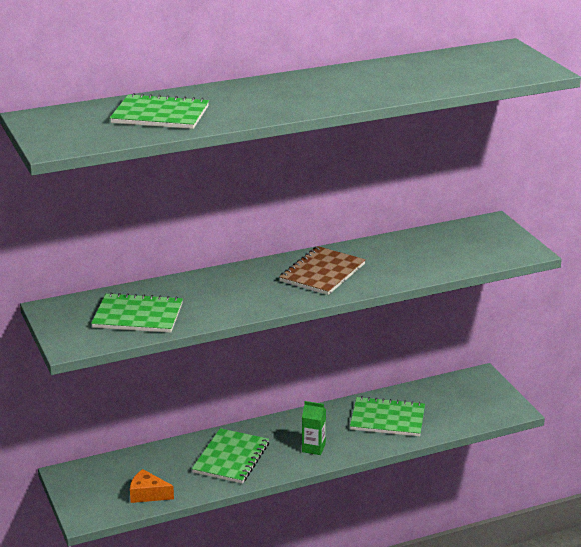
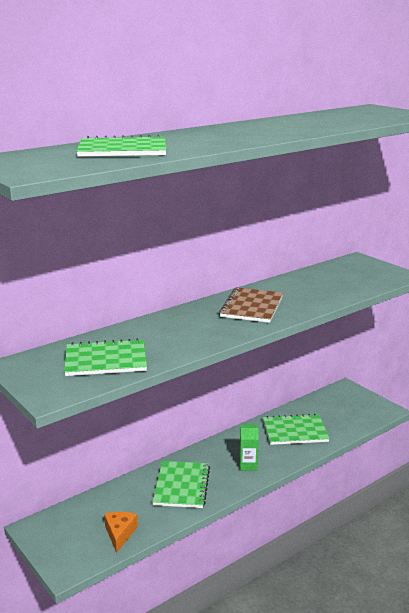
camera: 15 degrees left, 5 degrees down
(148, 494) = (120, 534): orange cheese -> orange cheese turned 90 degrees clockwise

